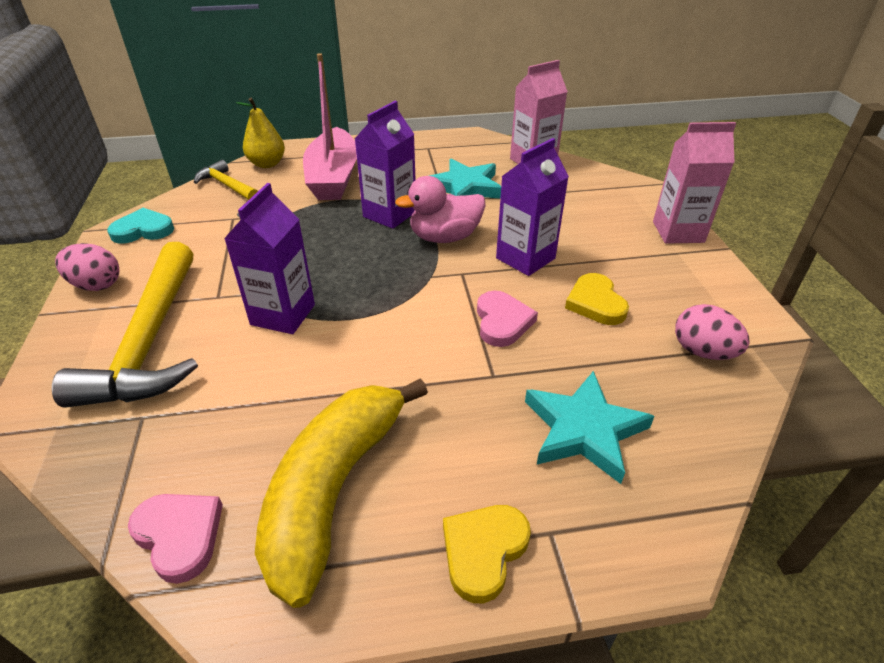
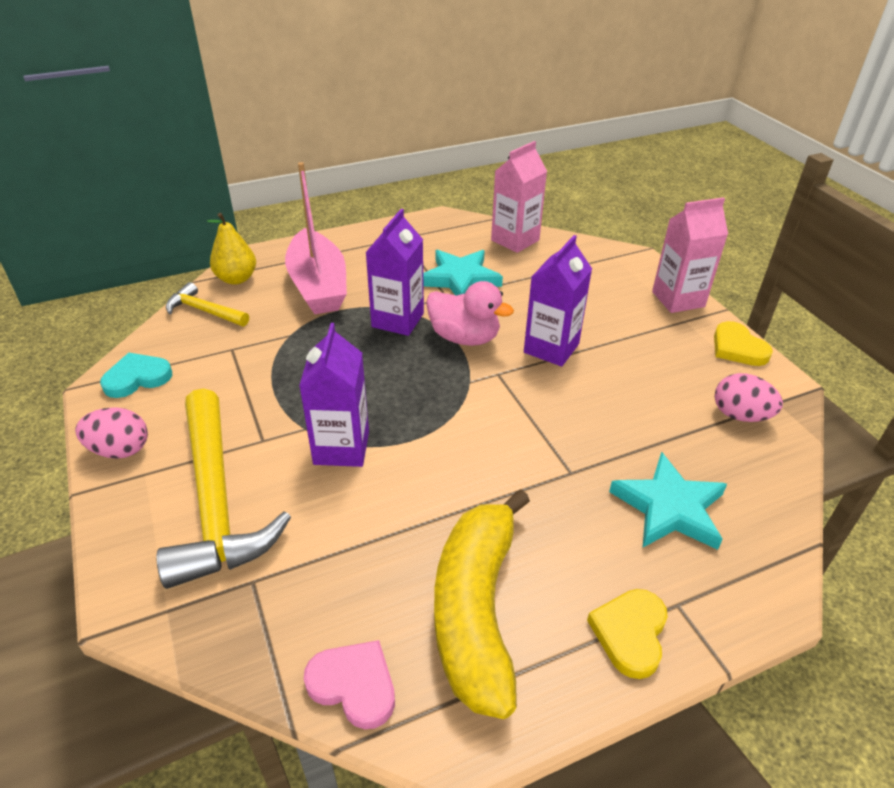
camera: 15 degrees left, 0 degrees up
(444, 237) = (464, 337): pink duck -> pink duck turned 120 degrees counterclockwise
(502, 321) = (557, 417): pink heart -> none
(595, 303) = (632, 384): yellow heart -> yellow heart (737, 348)

